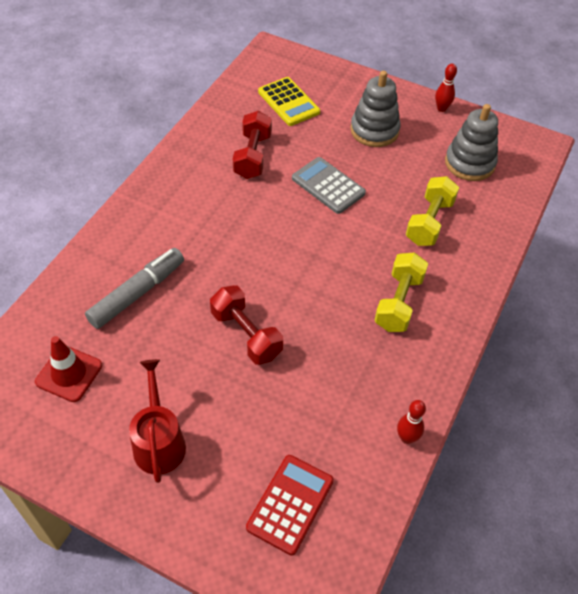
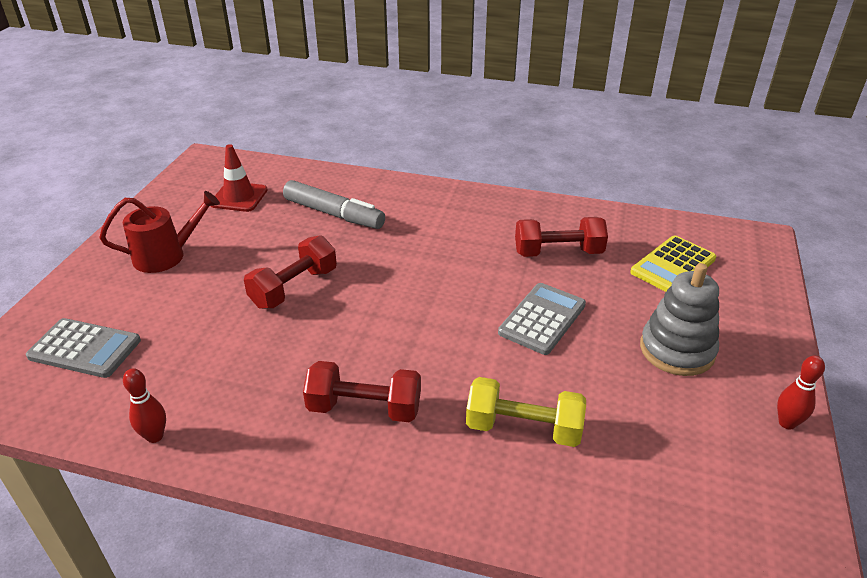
camera: 80 degrees right, 15 degrees down
(290, 504) = (84, 349): red calculator -> grey calculator
(399, 302) = (364, 408): yellow dumbbell -> red dumbbell
(469, 163) = (679, 470): grey stacking toy -> none

